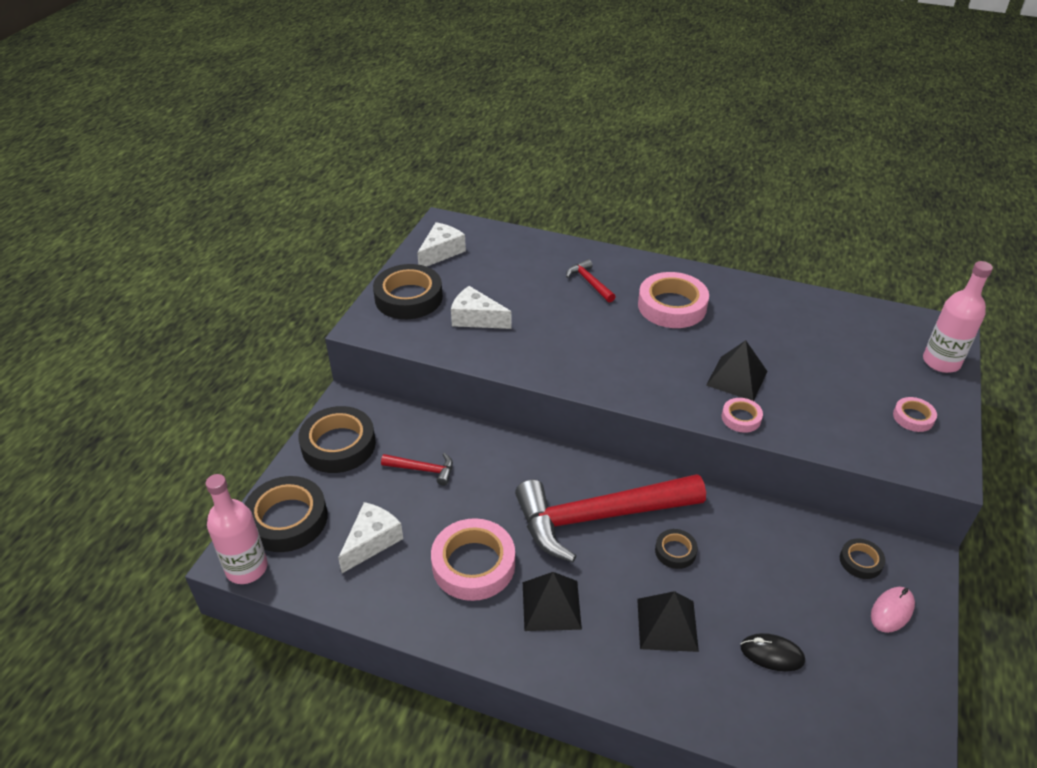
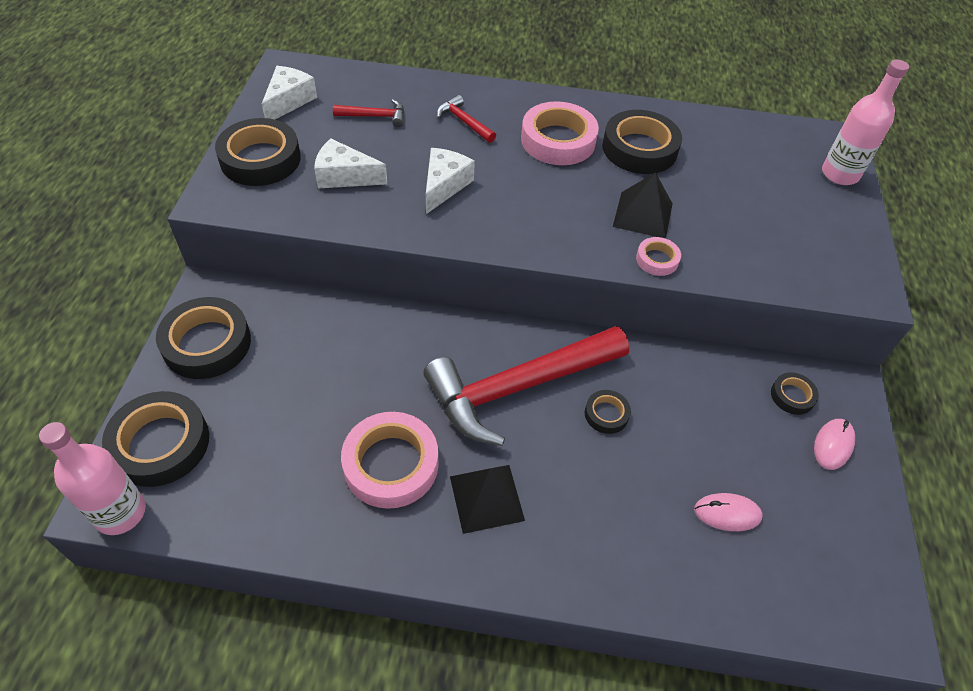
camera: 15 degrees left, 10 degrees up
(372, 541) = (268, 455): white cheese -> white cheese (444, 186)
(423, 469) = (312, 359): red hammer -> red hammer (375, 116)
(667, 624) = (614, 499): black pyramid -> none
(747, 320) = (639, 149): none -> black tape
(772, 654) = (727, 513): black mouse -> pink mouse
(913, 417) = (827, 237): pink tape -> none

